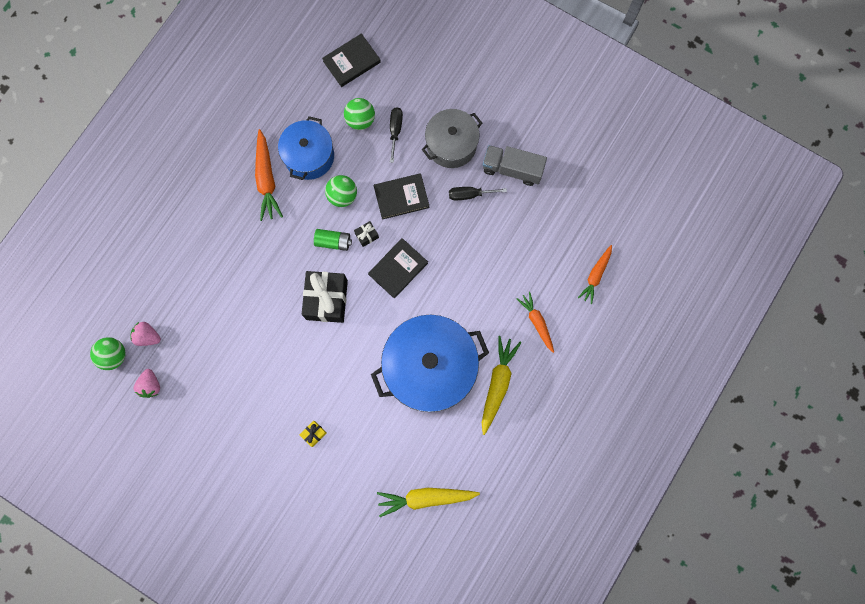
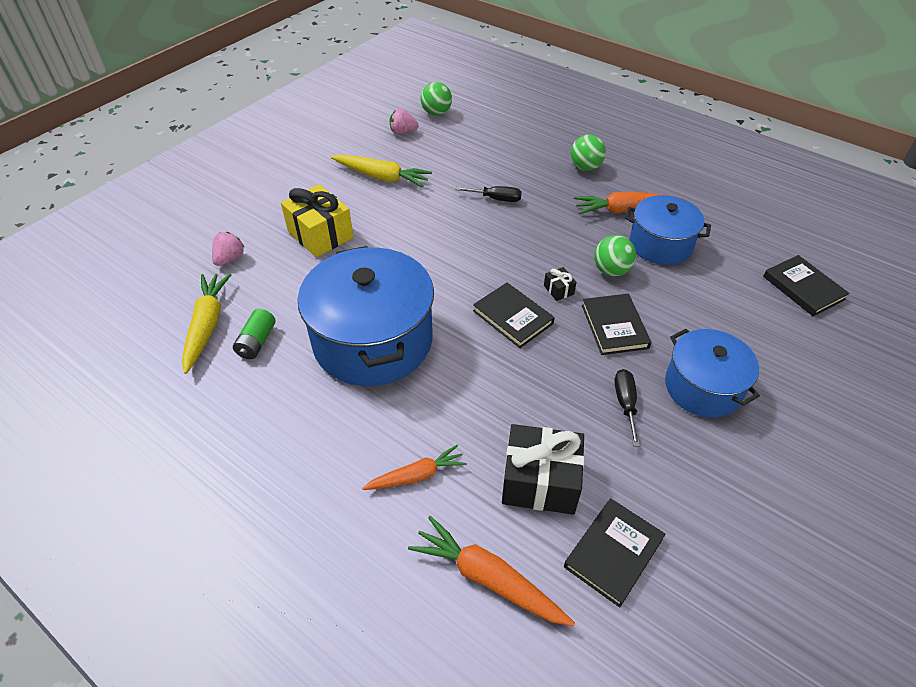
camera: 95 degrees right, 30 degrees down
(148, 336) = (452, 131): pink strawberry -> pink strawberry (230, 259)
(314, 434) = (320, 235): yellow gift -> yellow gift, size x2.30
(327, 300) = (476, 251): black gift -> black gift (540, 481)
(333, 242) = (550, 260): green battery -> green battery (257, 342)
(360, 120) = (720, 292): green ball -> green ball (585, 167)
(395, 130) = (712, 326): black screwdriver -> black screwdriver (496, 199)
(451, 145) = (702, 387): grey pot -> blue pot
(497, 384) = (332, 415): yellow carrot -> yellow carrot (382, 177)
(512, 169) = (674, 464): grey truck -> none
(572, 208) = (613, 552): none -> black book
(595, 275) = (488, 578): orange carrot -> orange carrot, size x1.51

